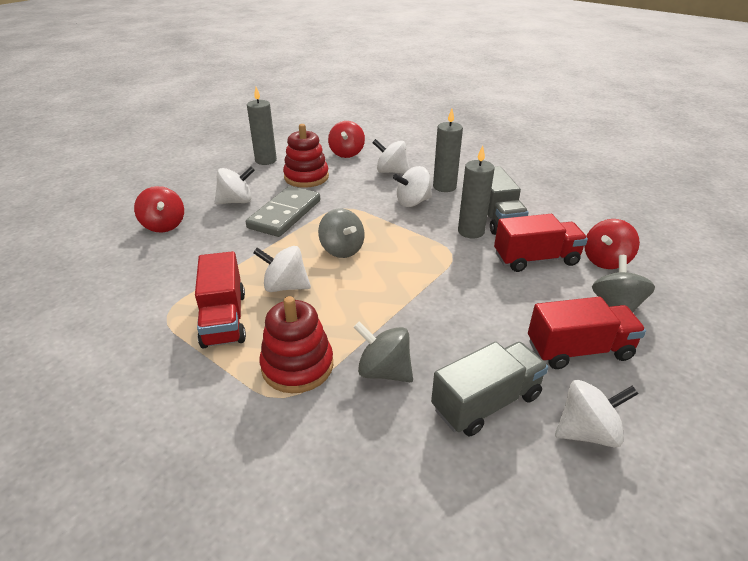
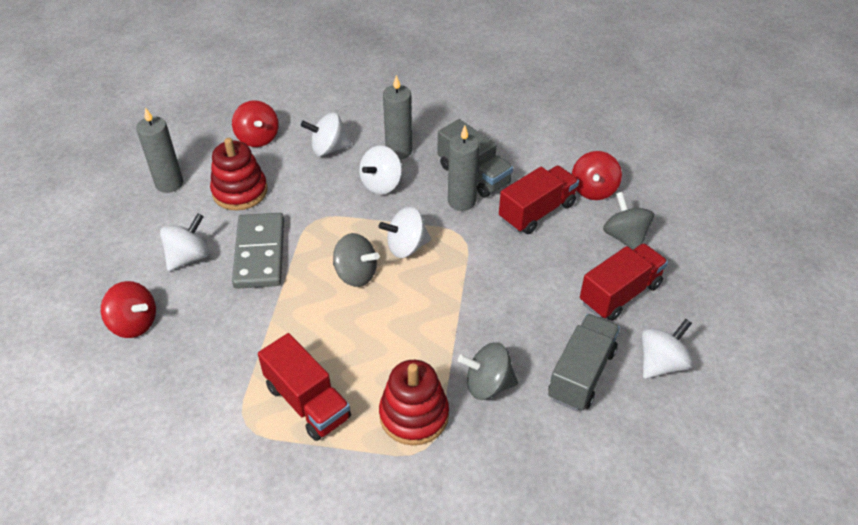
camera: 30 degrees left, 10 degrees up
(285, 286) = (335, 341): white spinning top -> white spinning top (406, 247)

